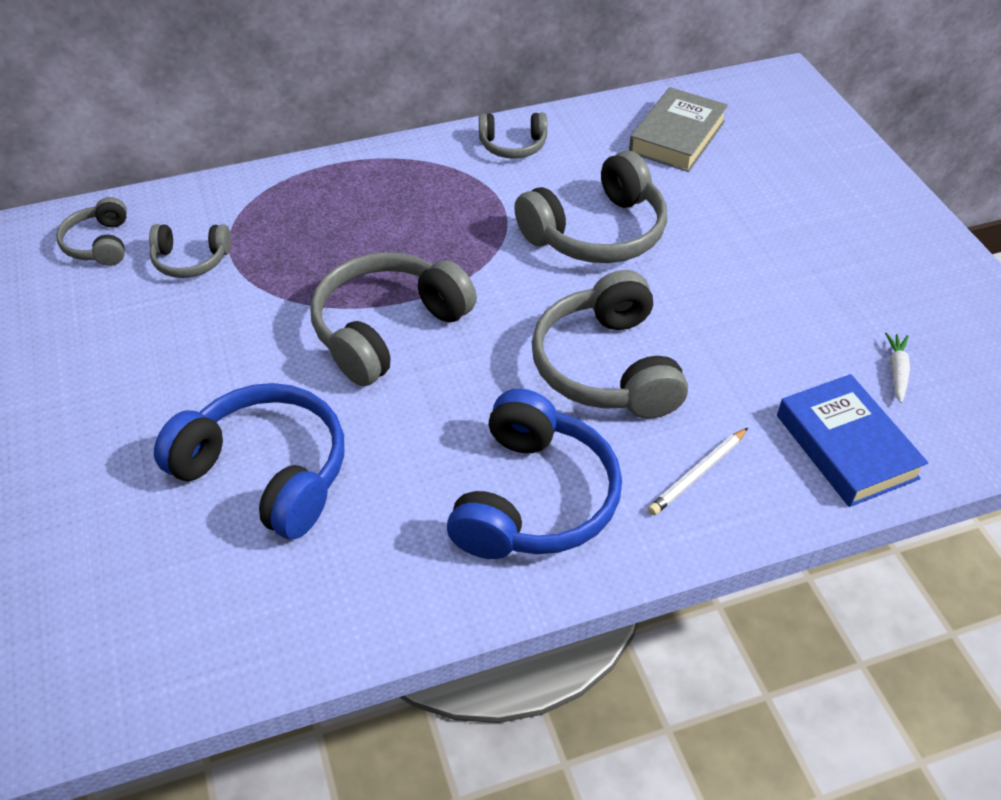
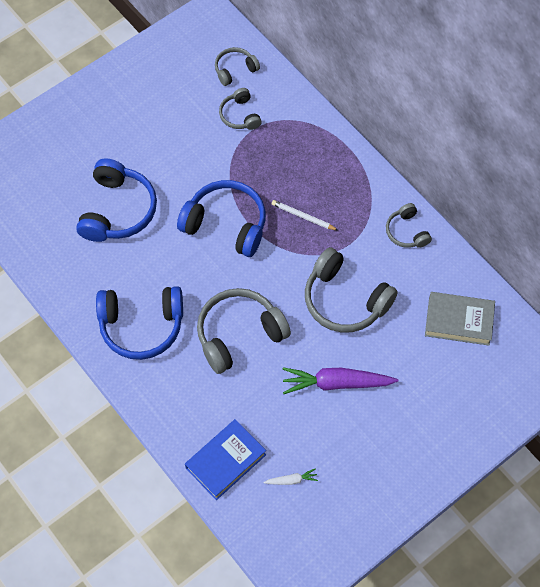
camera: 70 degrees right, 15 degrees up
(387, 329) = (226, 224): grey headphones -> blue headphones
(698, 474) = (182, 394): white pencil -> white pencil (303, 216)
(737, 277) = (336, 383): none -> purple carrot

